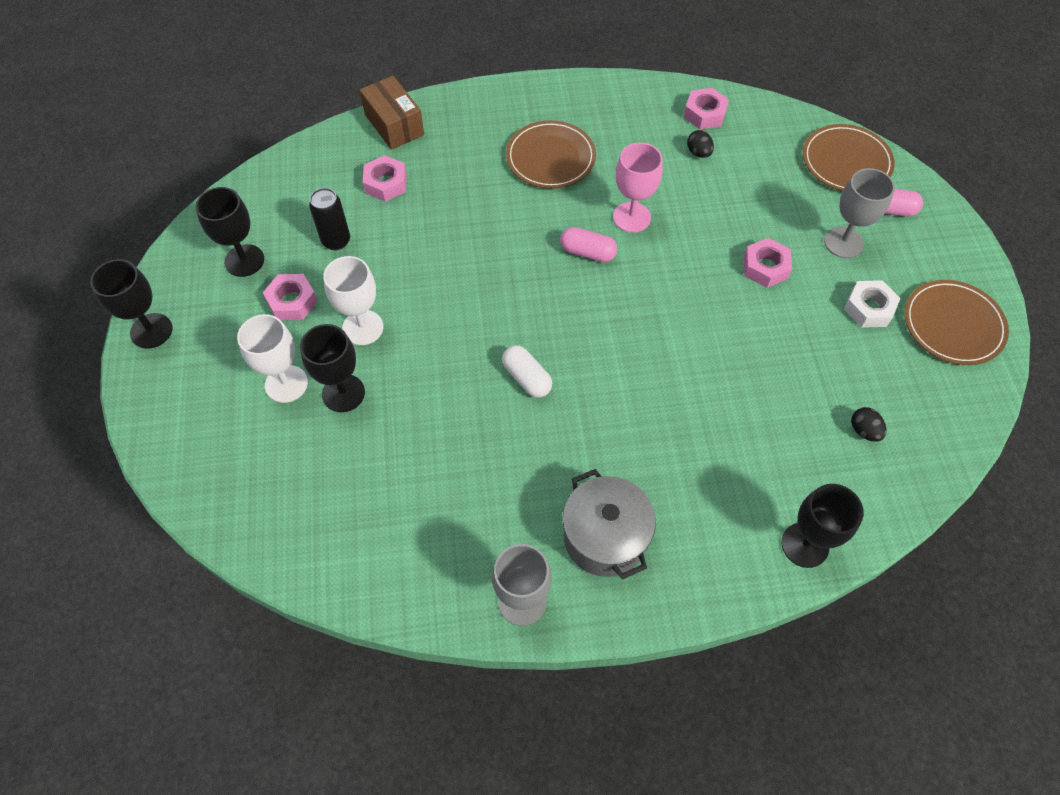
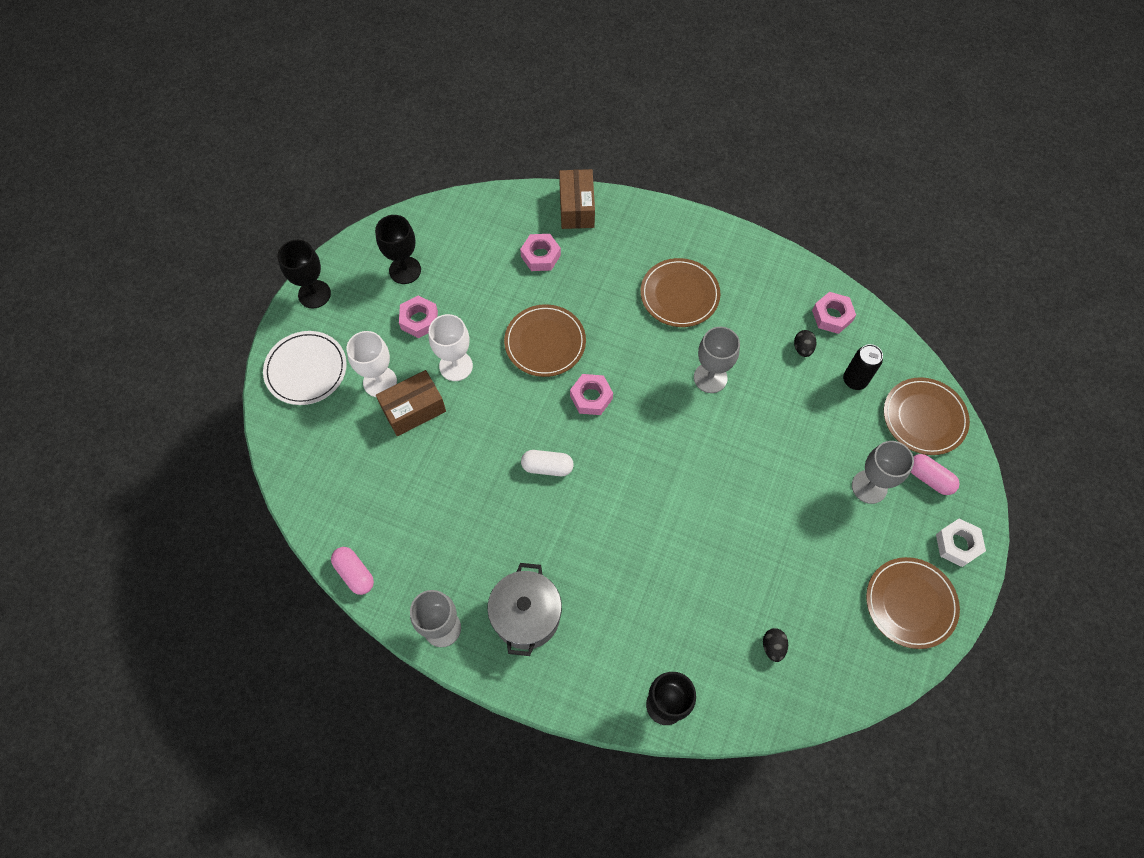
camera: 30 degrees right, 5 degrees up
(189, 412) = (306, 369): none -> white plate
(336, 241) = (477, 286): black can -> black can (854, 380)
(343, 393) = (413, 409): black goblet -> brown box
(444, 261) = (545, 342): none -> brown plate
(527, 378) = (547, 467): white capsule -> white capsule turned 75 degrees counterclockwise
(587, 252) = (656, 390): pink capsule -> pink capsule (354, 573)
(631, 217) = (710, 378): pink goblet -> grey goblet
(765, 267) = (789, 474): pink nut -> pink nut (591, 397)
(868, 308) = (849, 552): white nut -> white nut (957, 544)

